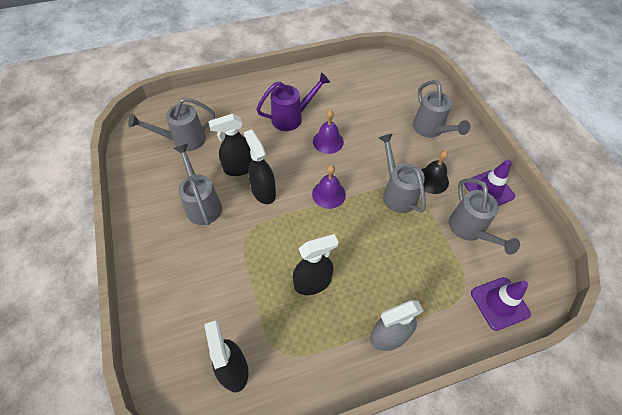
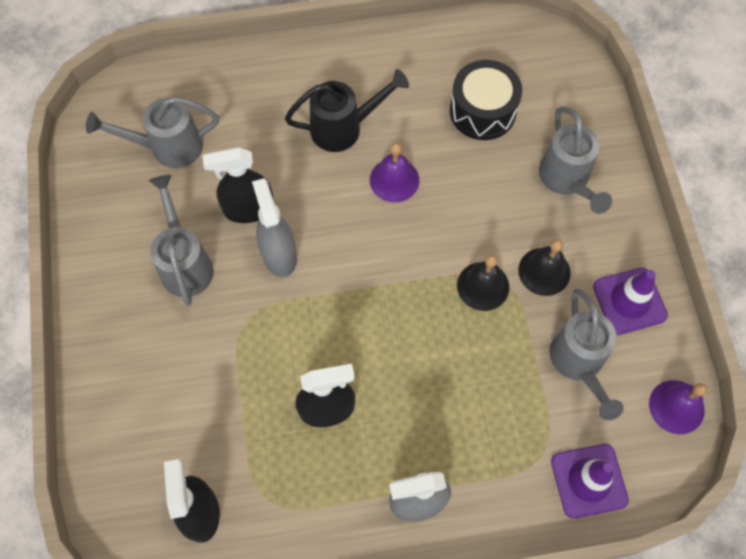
camera: 10 degrees right, 10 degrees up
(263, 191) = (279, 255): black spray bottle -> grey spray bottle
(291, 118) = (344, 128): purple watering can -> black watering can
(328, 194) = (377, 273): purple bell -> purple bell (676, 406)
(372, 100) = (482, 111): none -> black drum
(397, 193) = (483, 286): grey watering can -> black bell

